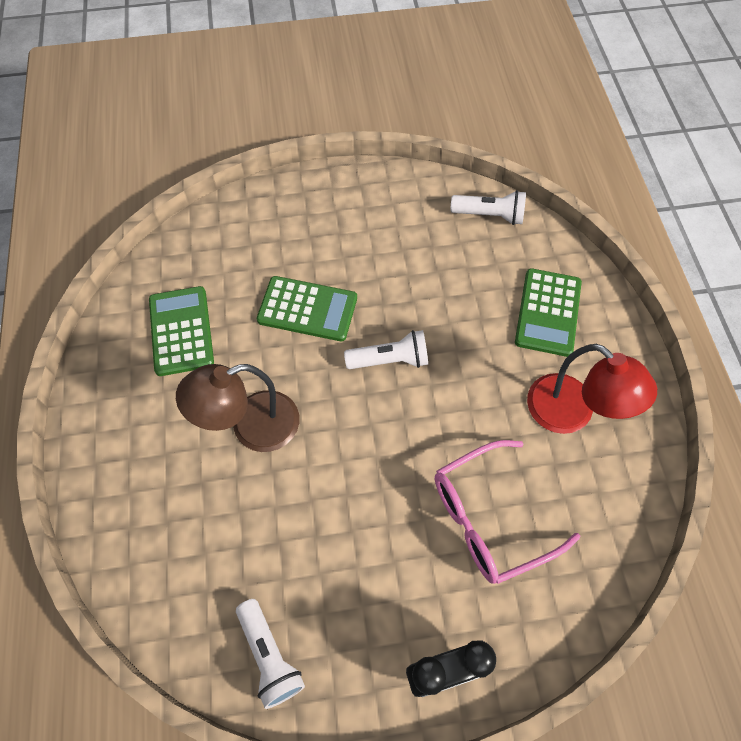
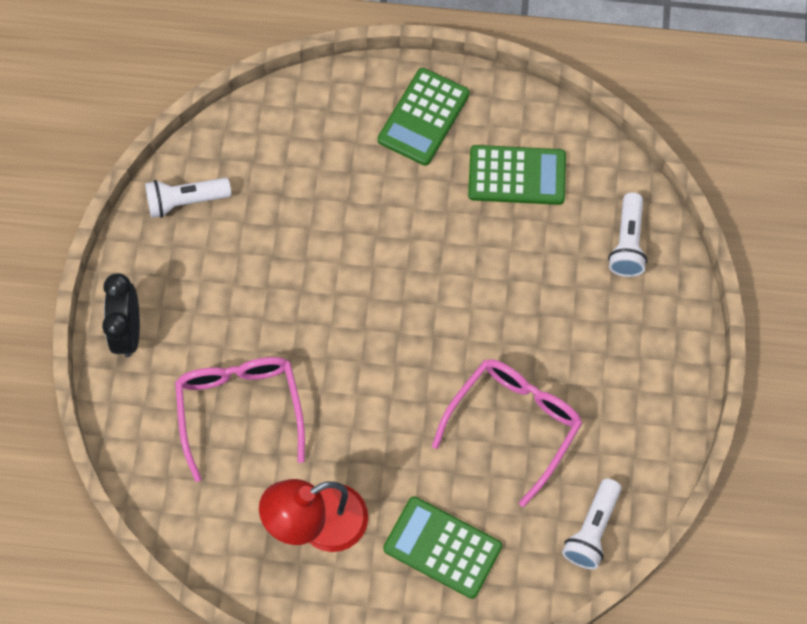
camera: 105 degrees right, 5 degrees up
(252, 427) = (392, 222): brown lamp -> none
(307, 309) = (512, 299): green calculator -> green calculator (424, 117)
(390, 360) = (429, 365): white flashlight -> white flashlight (627, 243)
(422, 284) = (514, 424): none -> pink glasses

